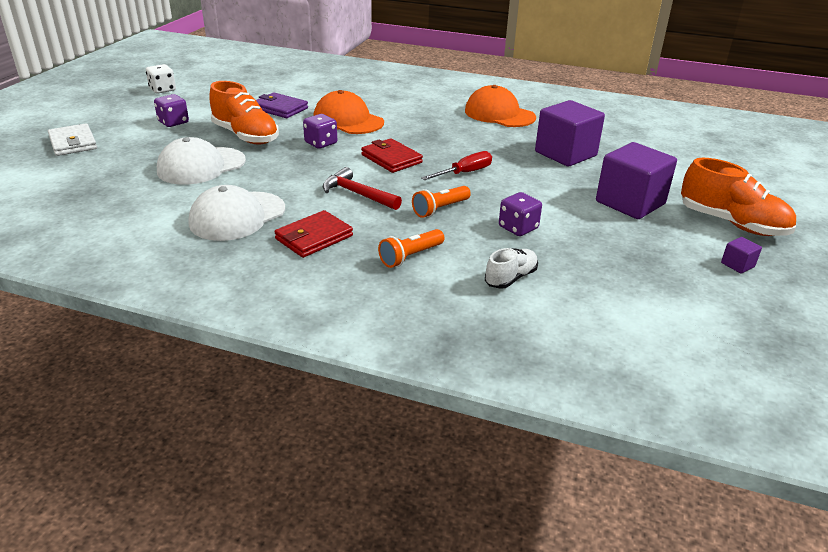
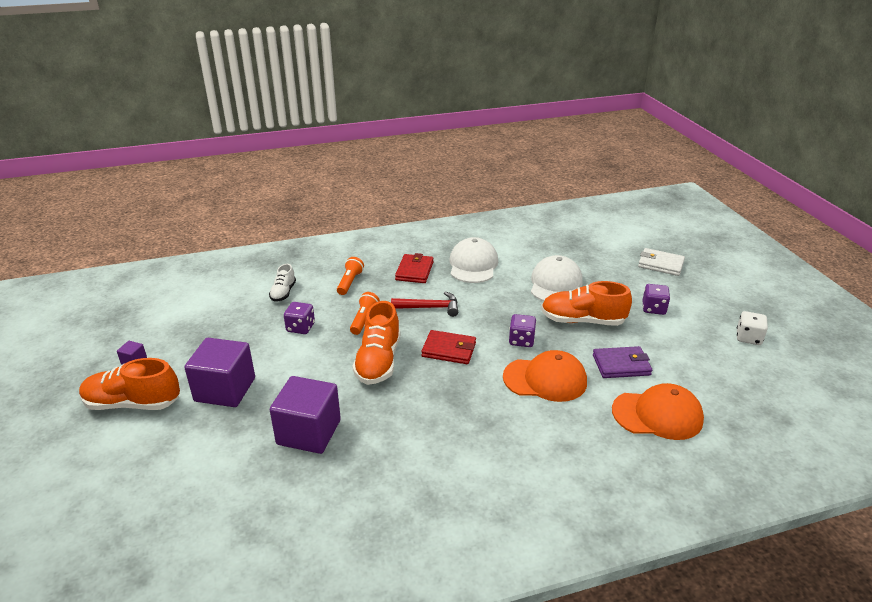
camera: 145 degrees right, 0 degrees up
(464, 173) = (378, 361): red screwdriver -> orange shoe
(499, 114) = (423, 474): orange cap -> orange cap (657, 415)

